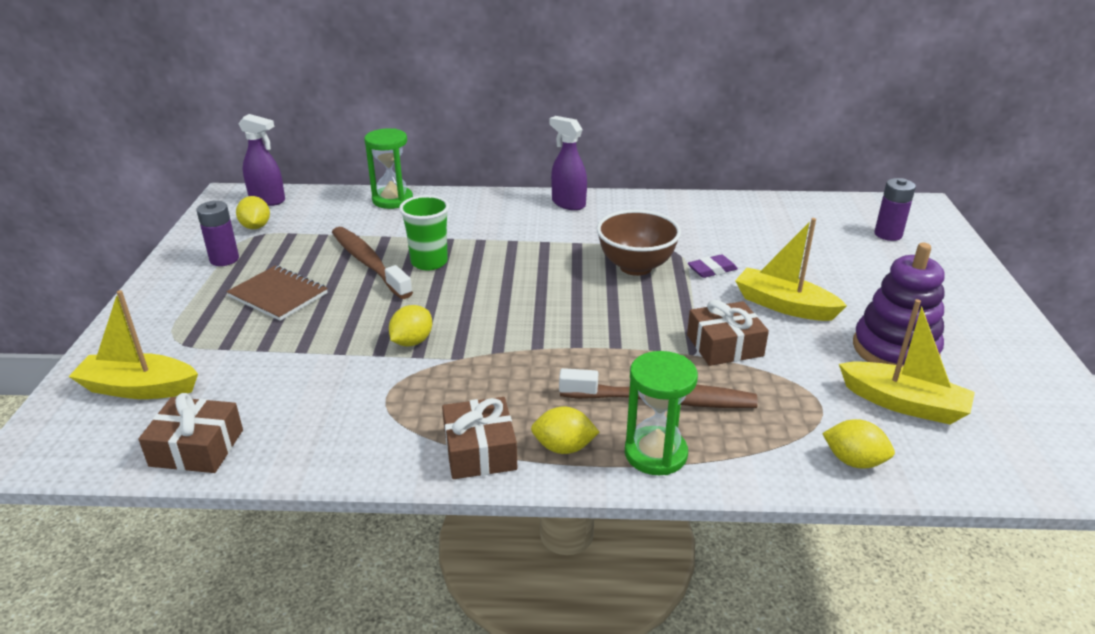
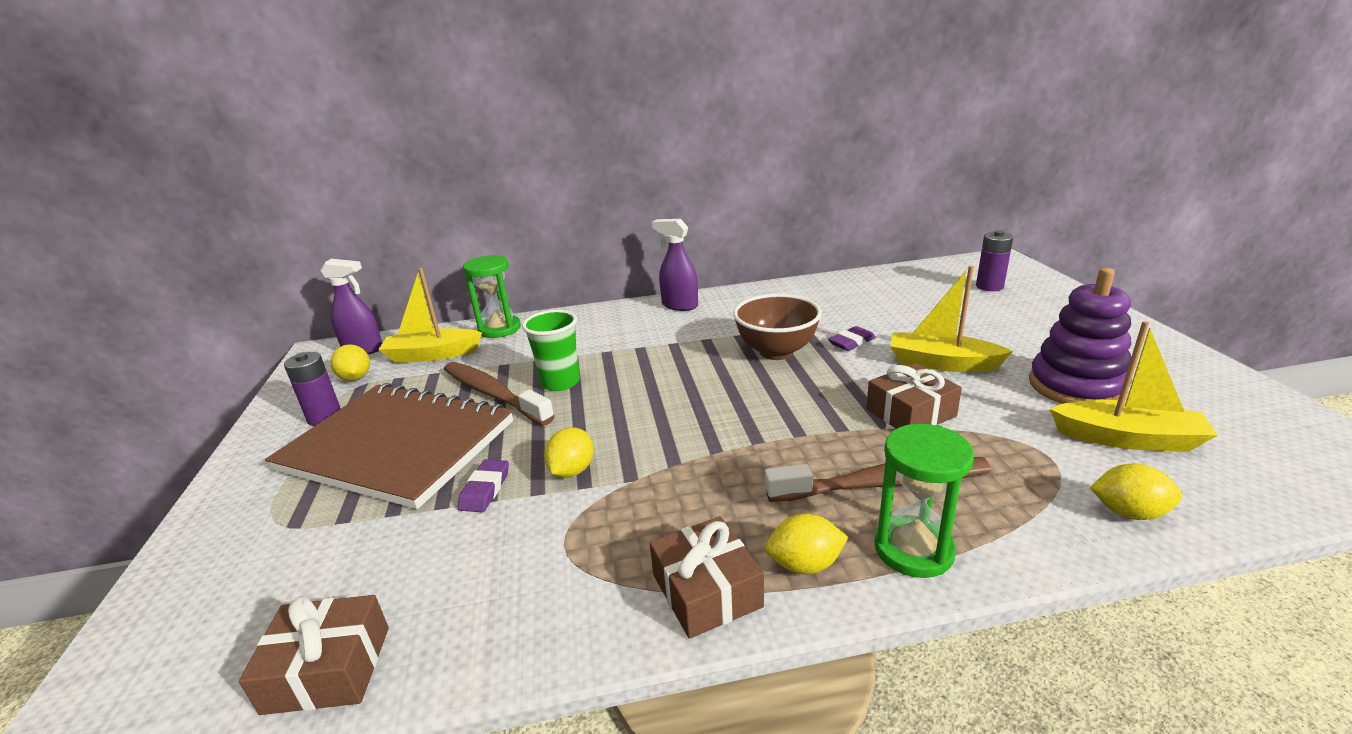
camera: 10 degrees left, 5 degrees down
(139, 388) = (234, 597): yellow boat -> yellow boat (432, 355)
(278, 295) = (398, 446): brown notebook -> brown notebook, size x2.02
(338, 344) = (485, 489): none -> purple eraser

